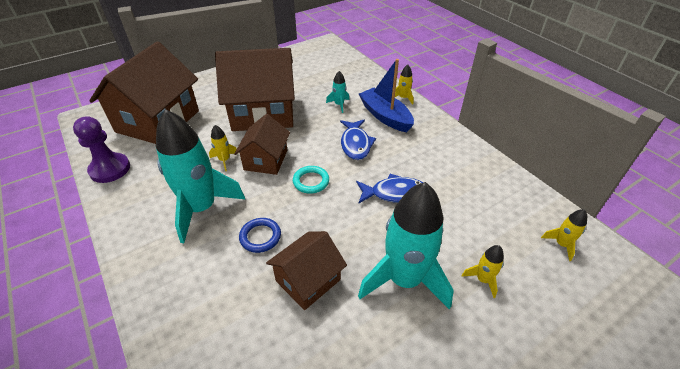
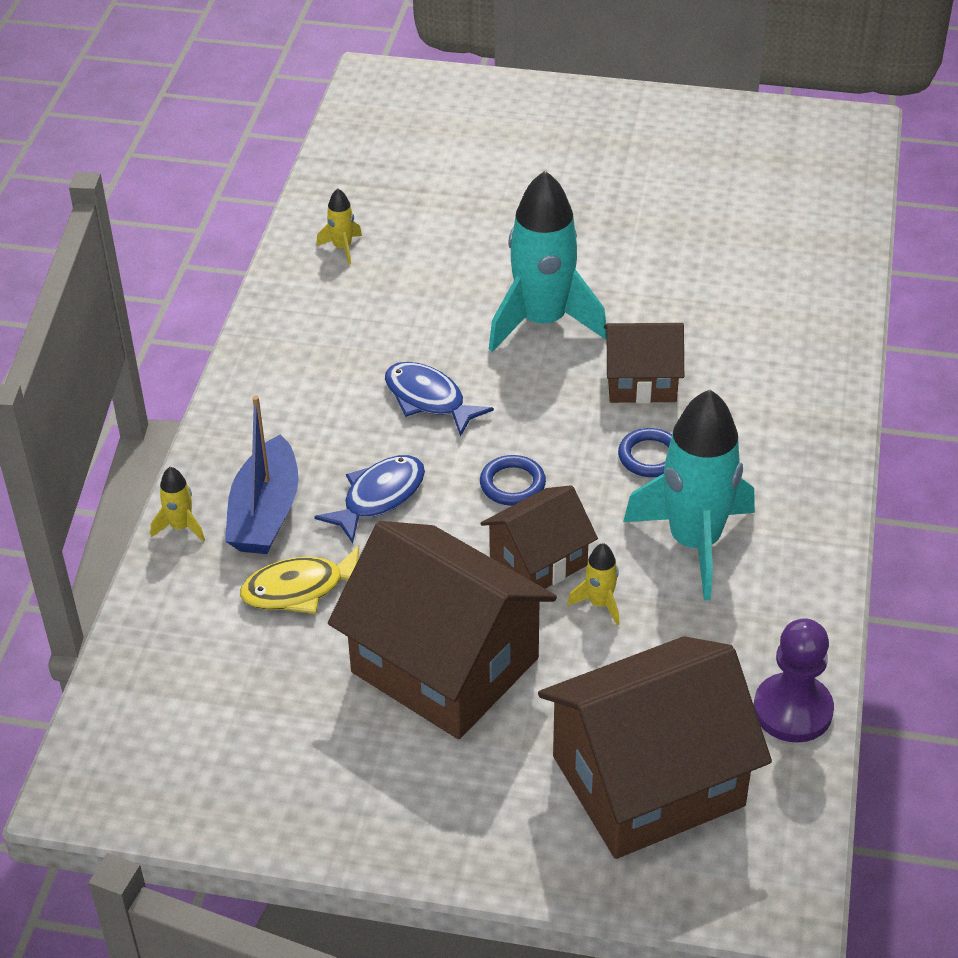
camera: 135 degrees left, 0 degrees up
(311, 181) = (512, 484): turquoise ring -> blue ring
(339, 105) = (300, 589): turquoise rocket -> yellow fish
(483, 279) = (467, 276): yellow rocket -> none

